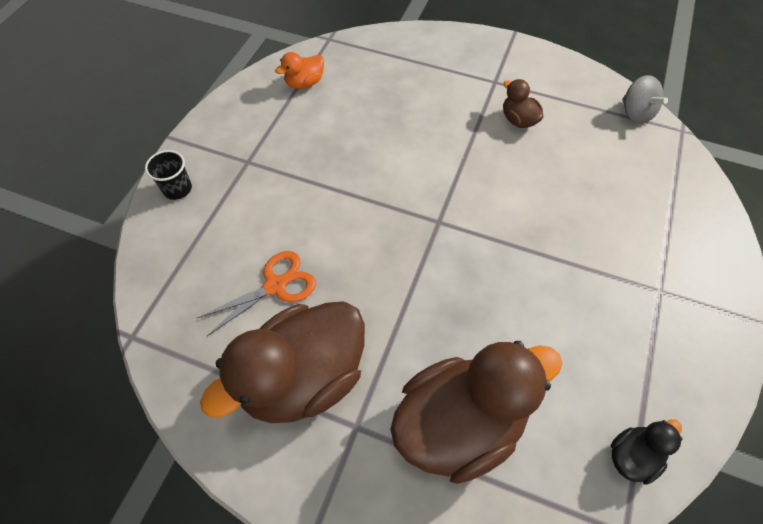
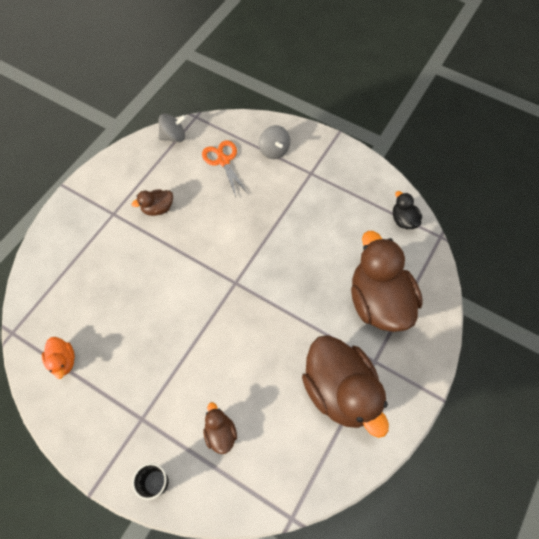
camera: 80 degrees left, 5 degrees up
(235, 240) = (220, 433): none -> brown duck
(275, 285) = (267, 404): orange scissors -> orange scissors (223, 161)
(675, 233) = (274, 150): none -> grey spinning top

